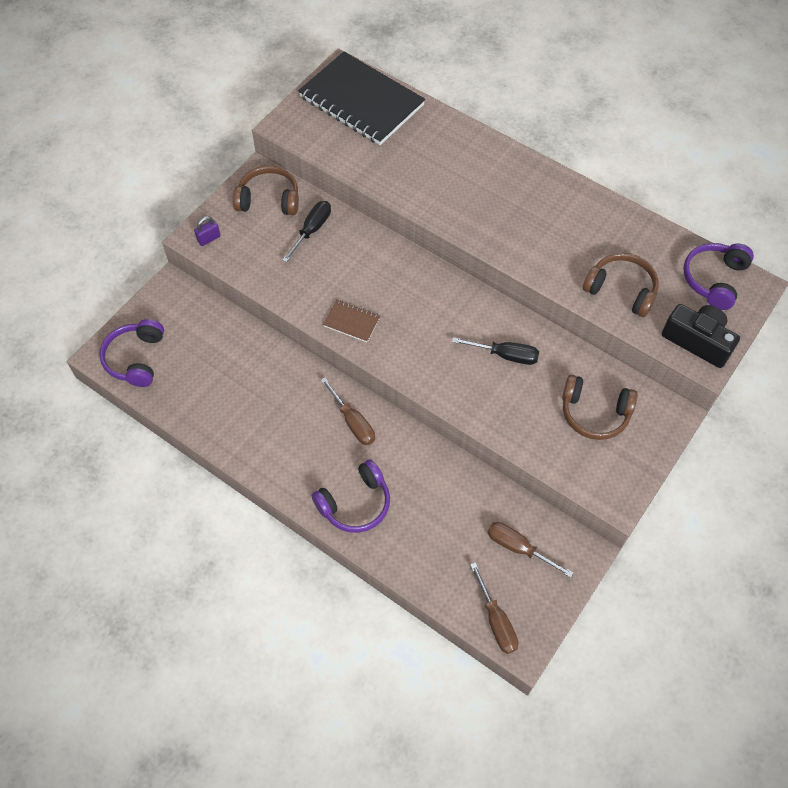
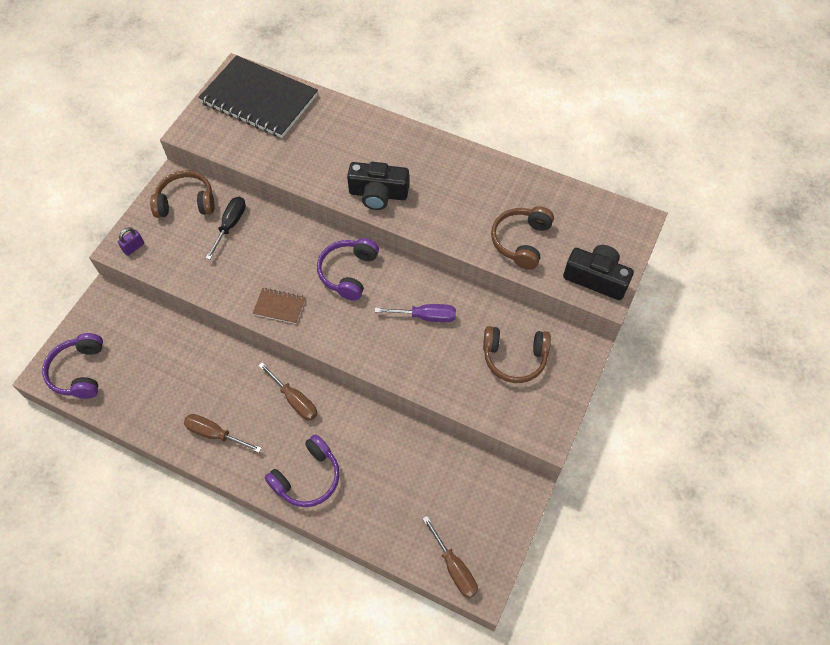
camera: 10 degrees left, 0 degrees up
(474, 218) = (378, 194): none -> black camera
(505, 355) = (425, 316): black screwdriver -> purple screwdriver
(518, 548) = (465, 494): brown screwdriver -> brown screwdriver (215, 434)
(621, 290) = (521, 241): brown headphones -> brown headphones turned 90 degrees counterclockwise
(714, 279) = (602, 219): purple headphones -> purple headphones (348, 272)

